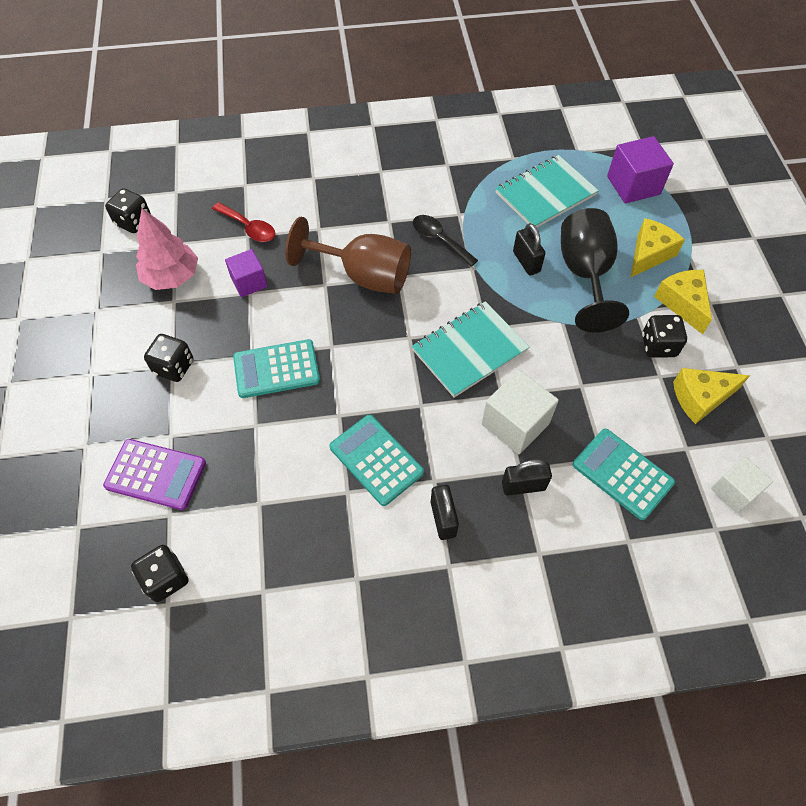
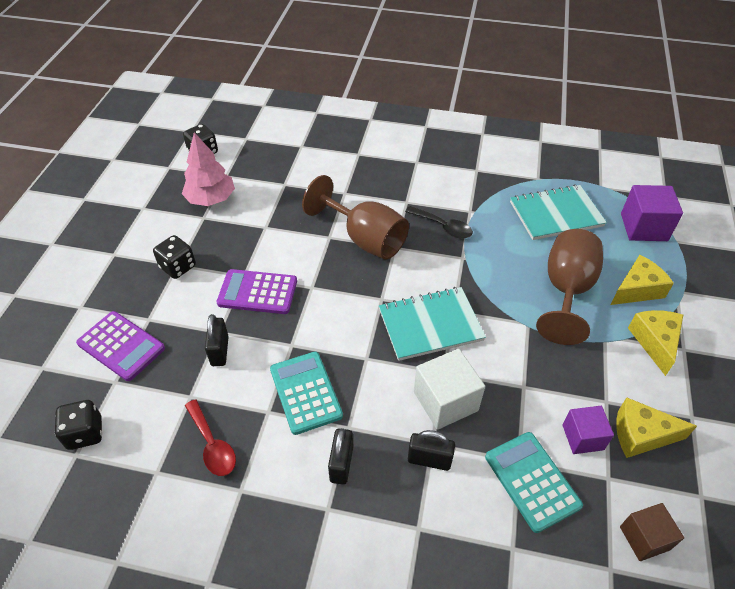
camera: 20 degrees right, 10 degrees down
(249, 228) = (289, 178): red spoon -> red spoon (212, 445)
(249, 282) = (268, 219): purple cube -> purple cube (583, 437)
(276, 369) = (257, 292): turquoise calculator -> purple calculator
(439, 239) = (443, 227): black spoon -> black spoon turned 150 degrees clockwise
(526, 262) = (514, 265): black padlock -> black padlock (220, 351)
(585, 275) = (566, 291): black goblet -> brown goblet
(658, 346) = (615, 373): black dice -> none
(734, 491) = (644, 538): white cube -> brown cube

